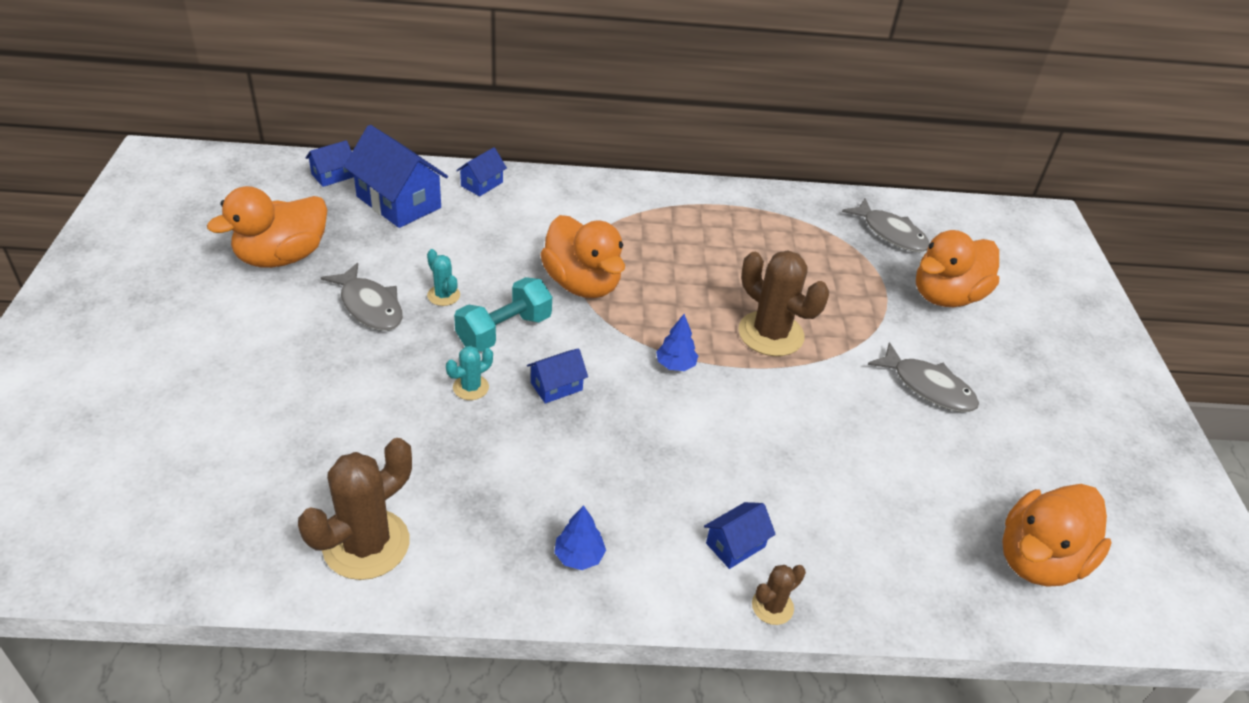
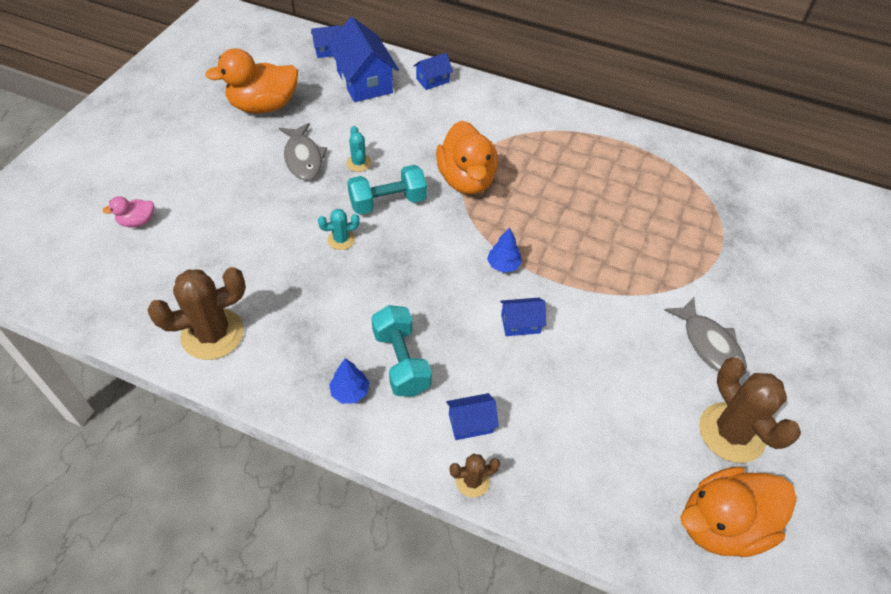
camera: 25 degrees right, 10 degrees up
(182, 437) = (137, 222): none -> pink duck
(556, 386) = (403, 256): blue house -> blue house (520, 323)
(620, 503) = (401, 361): none -> turquoise dumbbell
(771, 334) = (596, 261): brown cactus -> brown cactus (731, 432)
(891, 233) = (755, 200): grey fish -> none
(946, 296) = (775, 269): orange duck -> none

